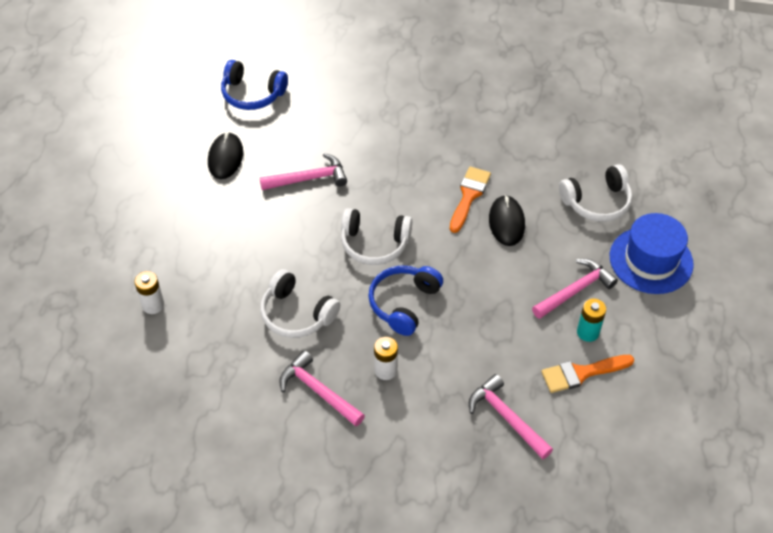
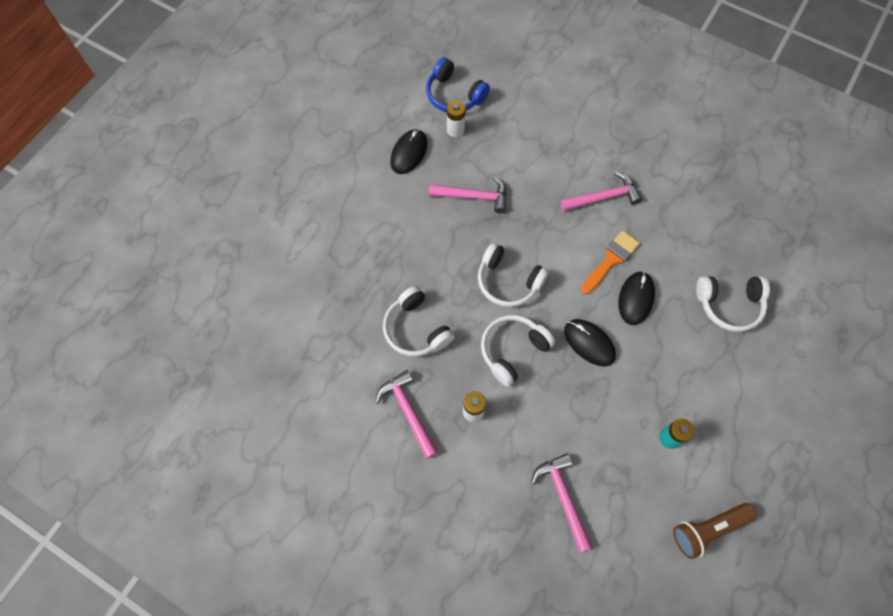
camera: 20 degrees right, 15 degrees up
(153, 305) = (299, 279): white battery -> white battery (455, 130)
(404, 303) = (513, 351): blue headphones -> white headphones
(477, 274) = (589, 343): none -> black mouse
(575, 291) = (674, 391): pink hammer -> pink hammer (603, 197)
(581, 373) = (648, 477): orange brush -> none
(651, 260) = (758, 383): blue hat -> none
(655, 399) = (707, 529): none -> brown flashlight

